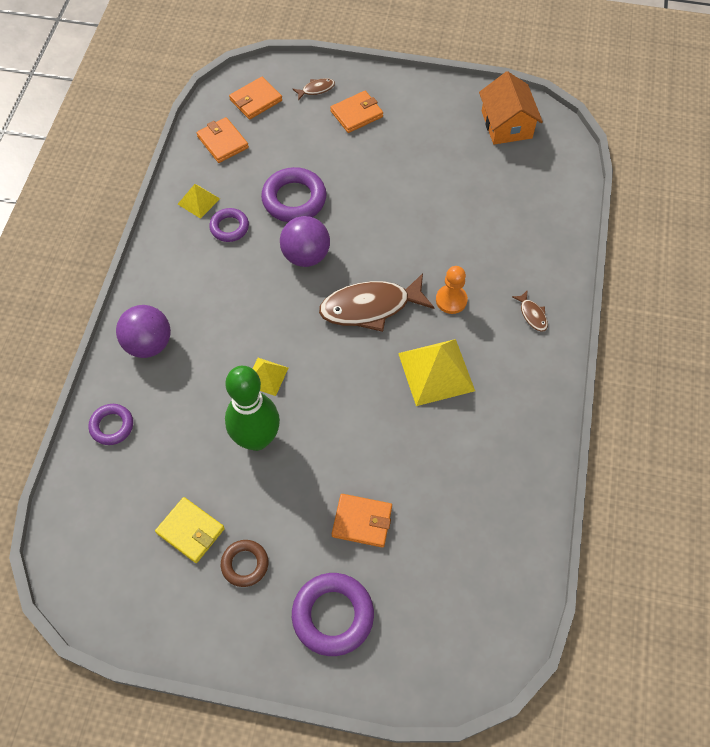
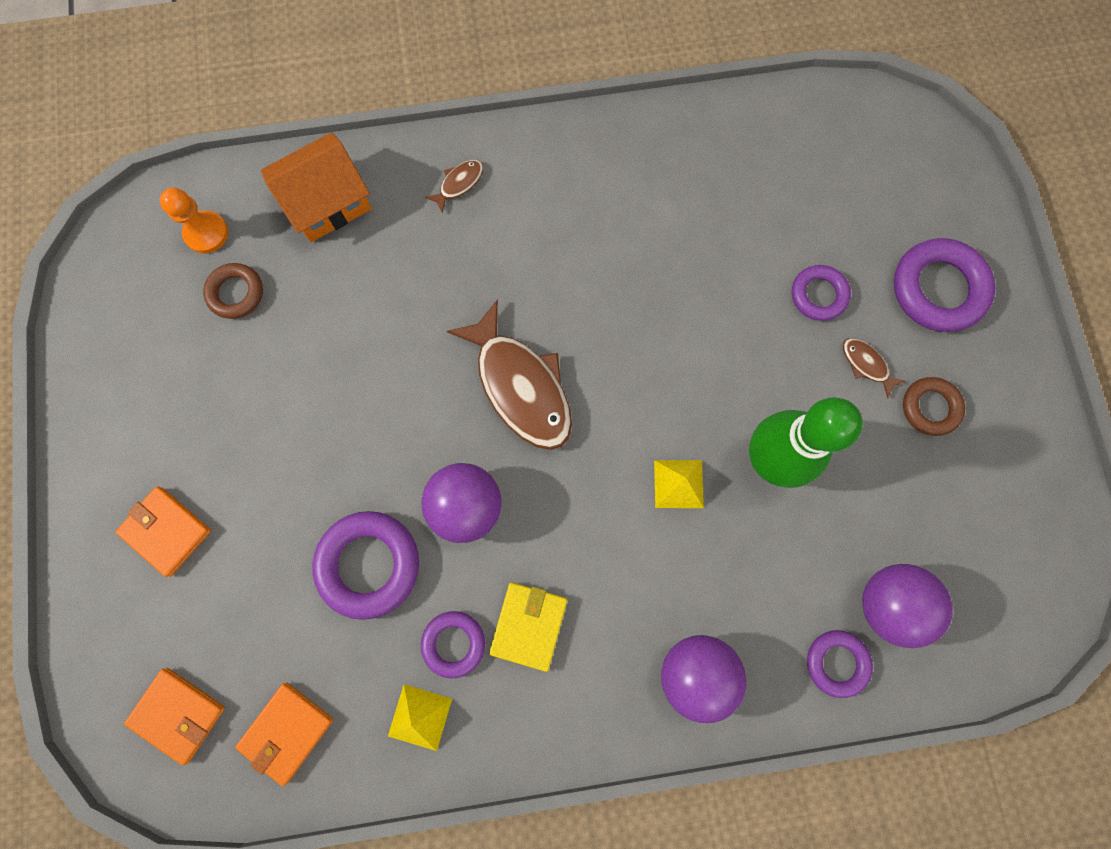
camera: 110 degrees left, 15 degrees up
(129, 473) = (888, 604): none -> purple ball
(190, 531) = (922, 490): yellow wallet -> yellow wallet (529, 625)
(316, 89) = (128, 618): brown fish -> brown fish (866, 364)
(362, 521) = (818, 295): orange wallet -> purple ring
(436, 372) = (587, 273): yellow pyramid -> none
(451, 300) = (472, 287): orange pawn -> orange pawn (206, 233)
(493, 174) = (236, 293): none -> brown ring
(506, 124) = (131, 300): orange house -> orange house (327, 201)

